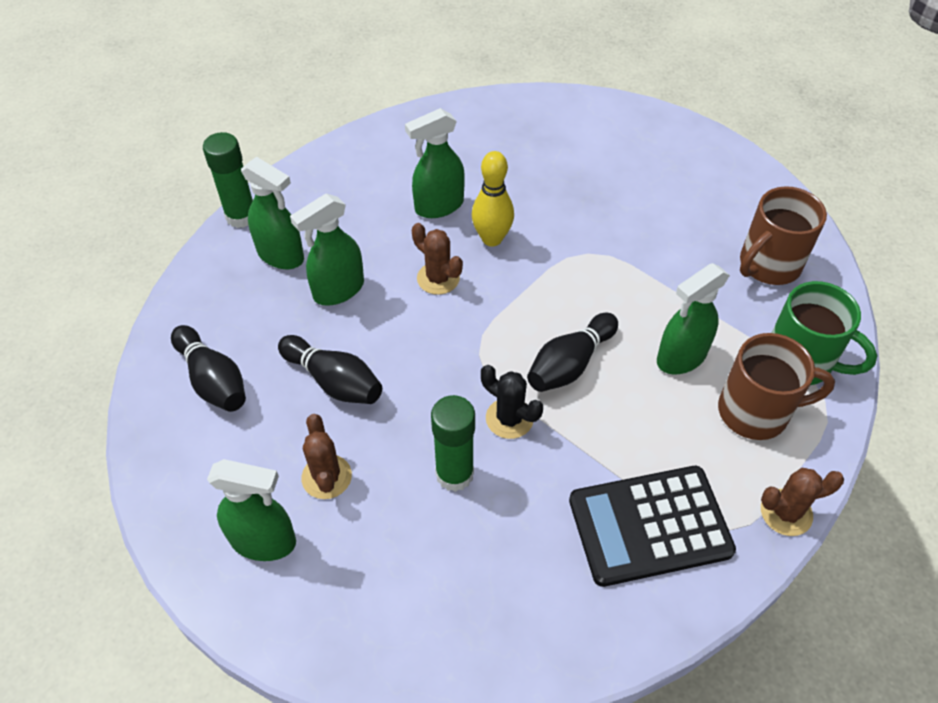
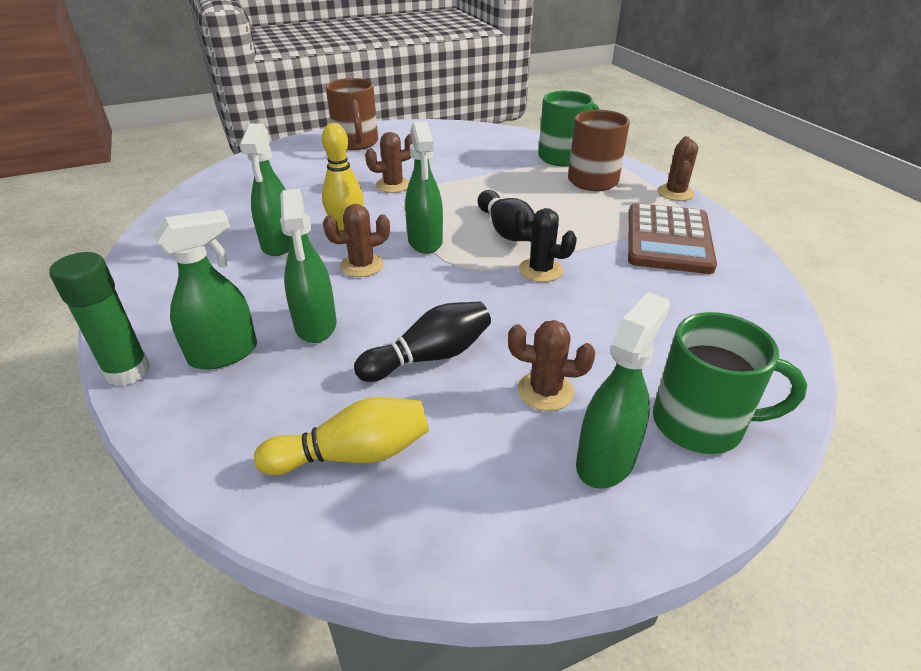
camera: 65 degrees left, 15 degrees down
(213, 380) = (353, 454): black bowling pin -> yellow bowling pin
(333, 606) = (701, 424): none -> green mug
(454, 474) = (582, 312): green glue stick -> none
(509, 418) = (540, 270): black cactus -> black cactus turned 60 degrees clockwise
(603, 232) = (393, 185): none -> brown cactus
(649, 525) = (668, 239): black calculator -> brown calculator
(681, 357) = (532, 190): green spray bottle -> green spray bottle (425, 242)
(768, 265) = (480, 144): brown mug -> brown mug (356, 143)

